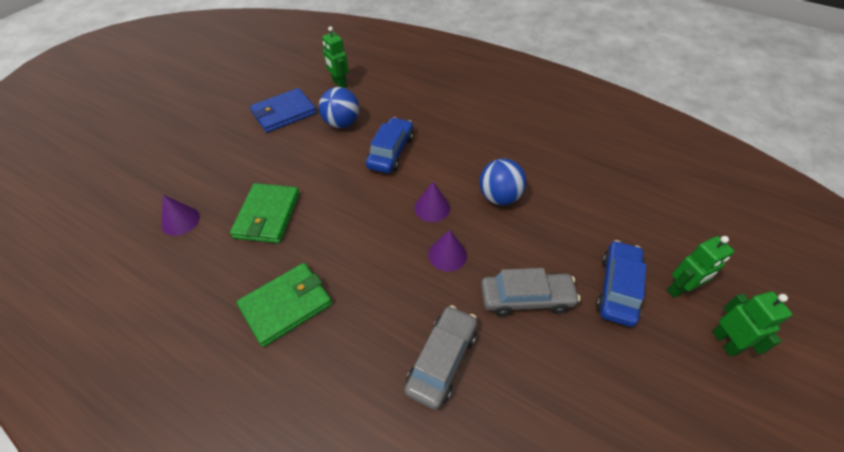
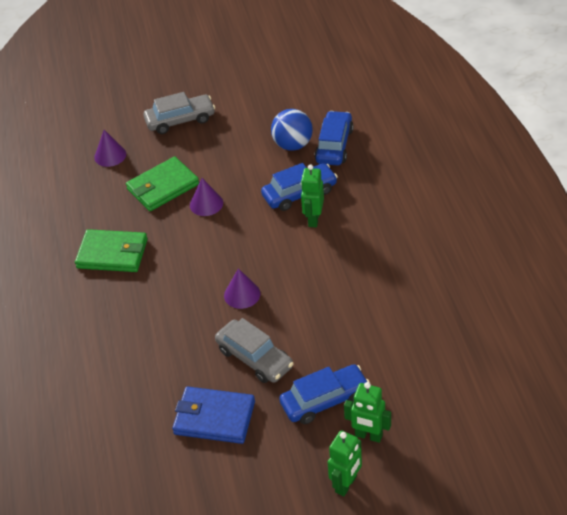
camera: 50 degrees right, 5 degrees down
(284, 113) = (261, 109): blue wallet -> blue wallet (214, 418)
(339, 84) = (334, 106): green robot -> green robot (313, 219)
(373, 107) = (334, 145): none -> blue car
(432, 208) = (274, 256): purple cone -> purple cone (206, 204)
(442, 360) = (159, 350): grey car -> grey car (180, 120)
(499, 197) = (333, 282): blue ball -> none

